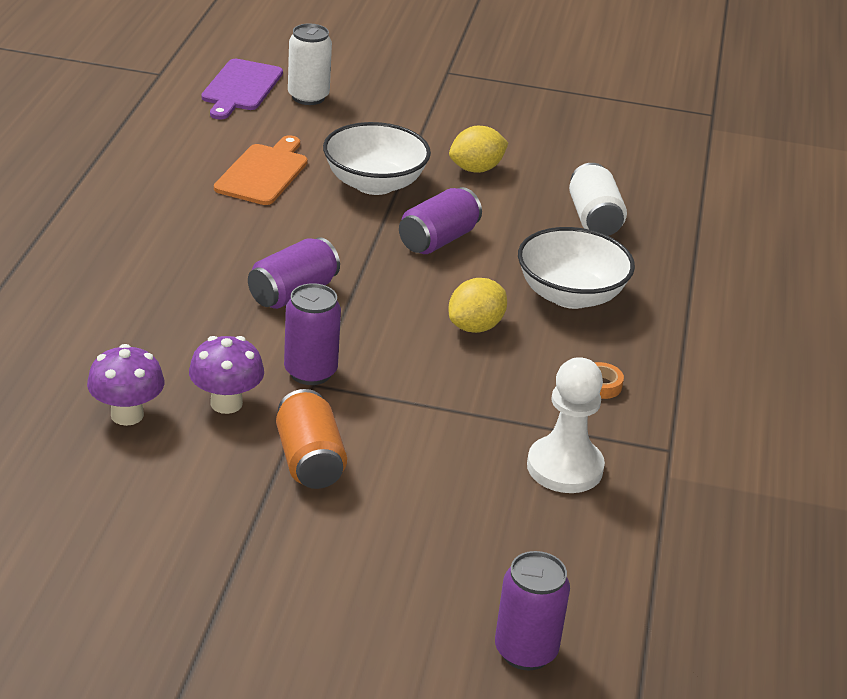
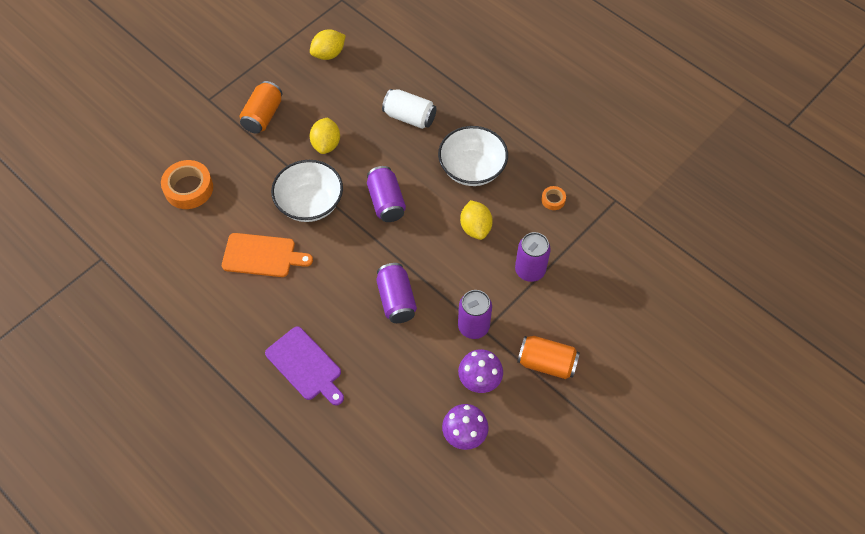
camera: 55 degrees left, 25 degrees up
(241, 88) = (152, 220): purple cutting board -> purple cutting board (305, 365)
(263, 173) = (262, 255): orange cutting board -> orange cutting board turned 135 degrees clockwise
(308, 97) = (189, 188): white can -> orange tape
(466, 113) = (263, 116): none -> orange can
(525, 651) = (721, 339): purple can -> purple can (530, 270)
(564, 467) = (607, 252): white pawn -> none
(616, 130) = (328, 54): none -> yellow lemon

